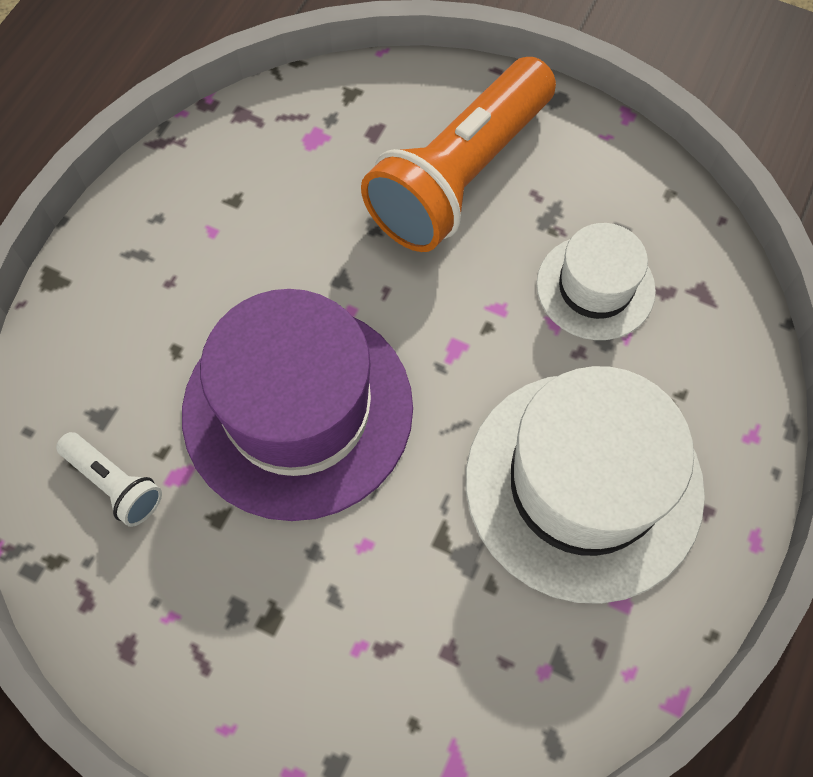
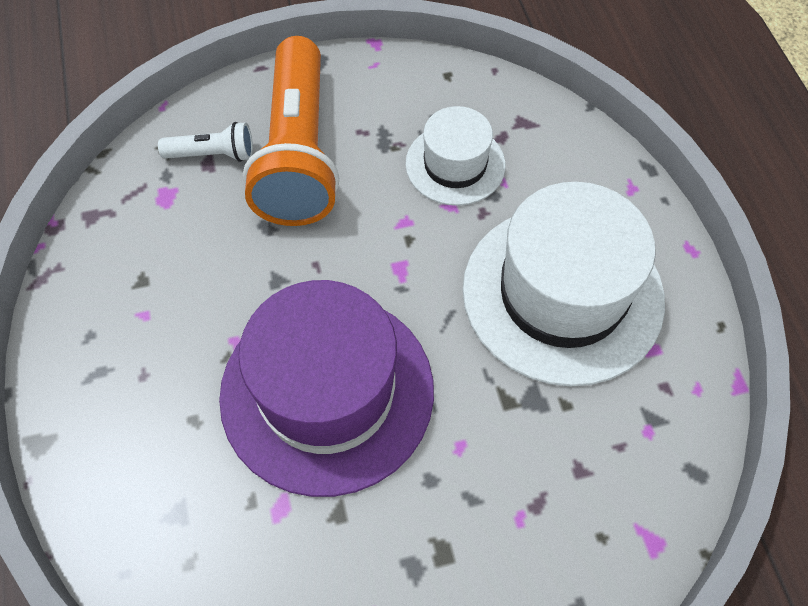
camera: 40 degrees left, 5 degrees down
(115, 484) = (235, 554): white flashlight -> white flashlight (213, 154)

